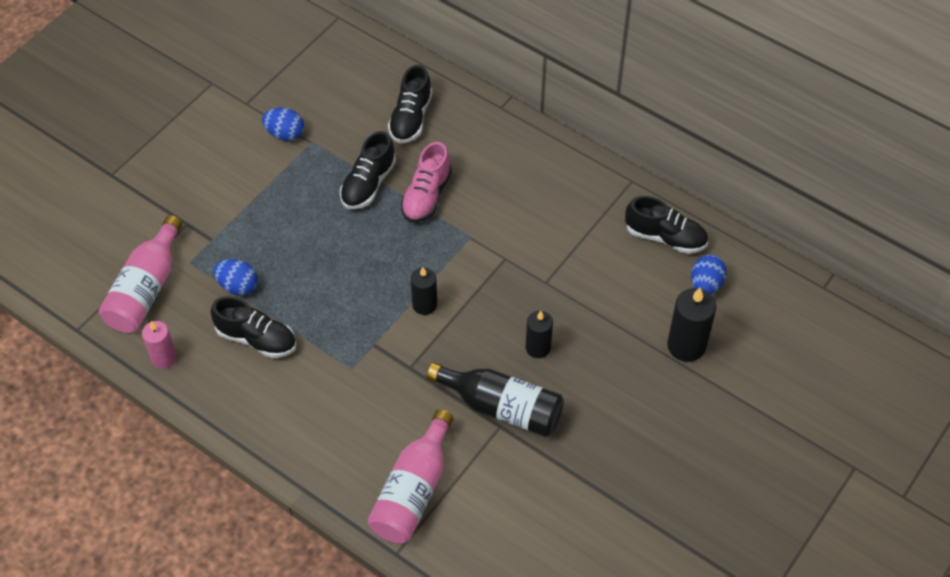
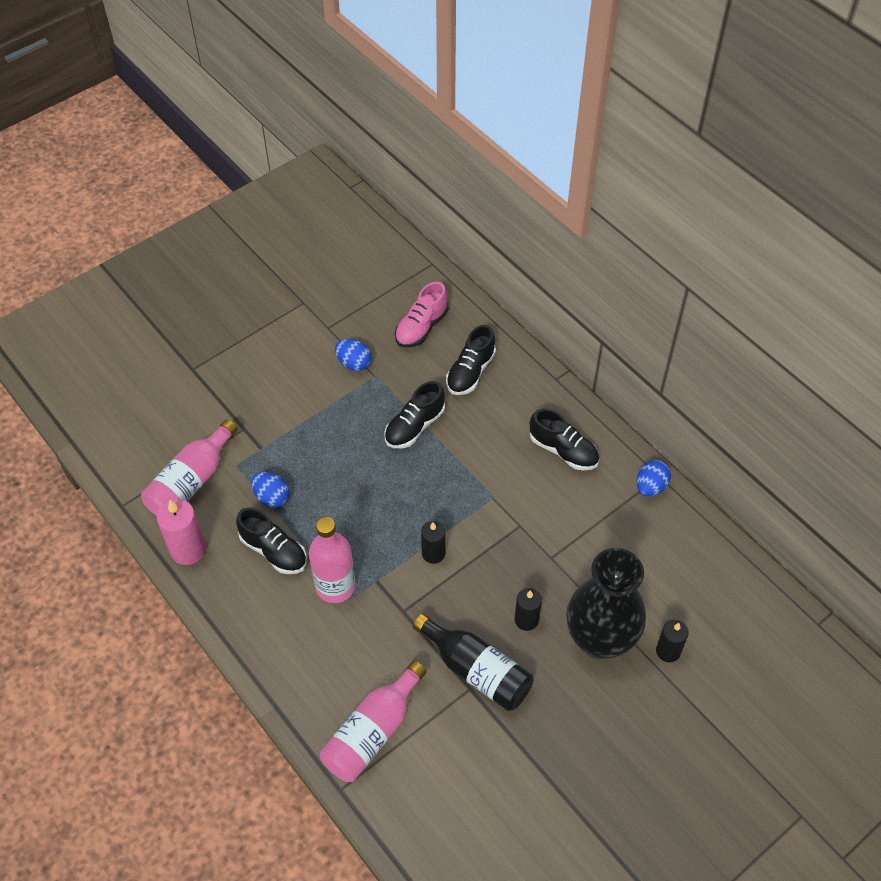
camera: 15 degrees right, 0 degrees up
(164, 358) = (188, 549): pink candle -> pink candle, size x1.53
(332, 359) = (335, 586): none -> pink bottle
(426, 196) = (464, 449): pink shoe -> pink shoe (421, 327)
(616, 349) = (600, 639): none -> black vase
(665, 237) = (676, 539): black shoe -> black shoe (563, 450)
(686, 345) = (668, 651): black candle -> black candle, size x0.65
(706, 285) = (703, 595): blue egg -> blue egg (650, 486)

